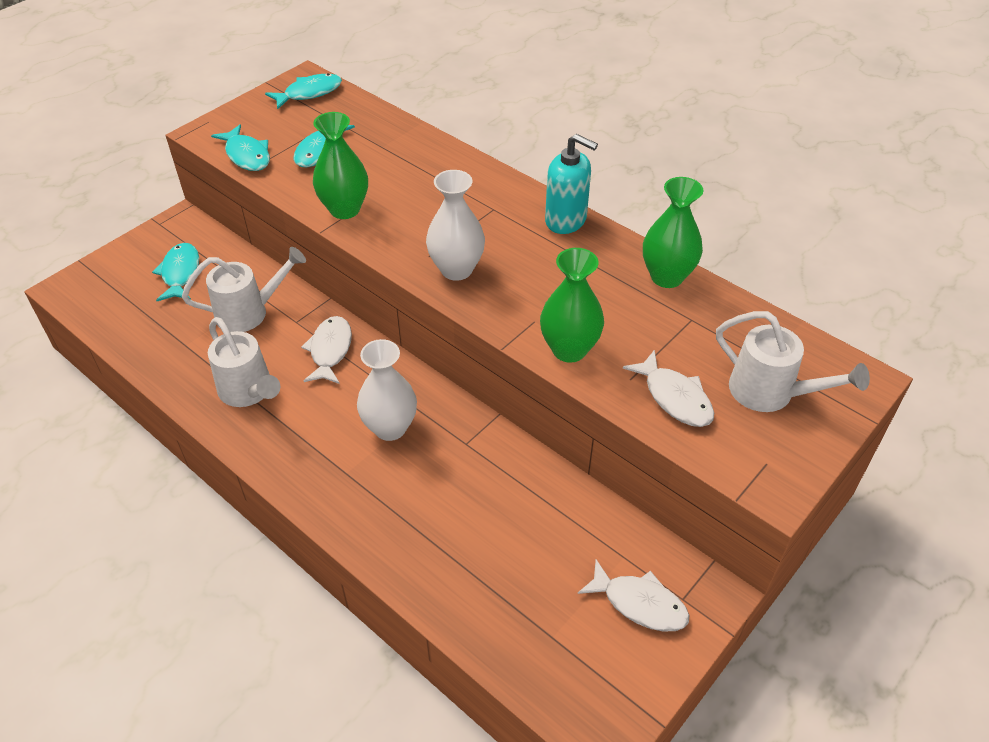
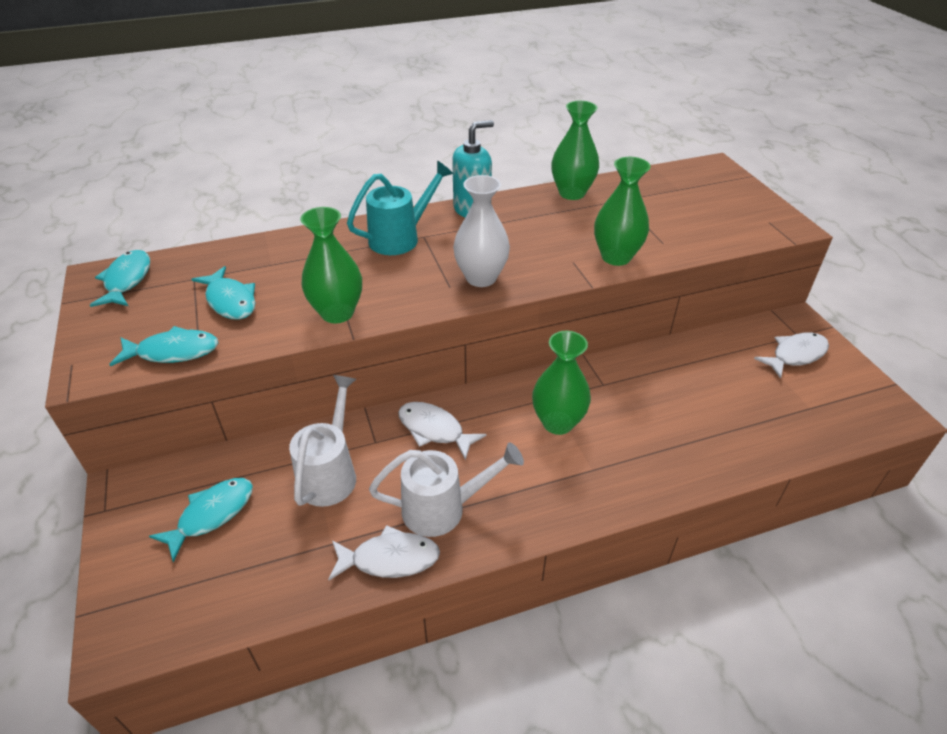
camera: 60 degrees left, 5 degrees down
(180, 273) = (211, 514): turquoise fish -> turquoise fish turned 105 degrees clockwise
(390, 428) = (558, 422): white vase -> green vase
(478, 197) = (400, 238): none -> turquoise watering can
(675, 397) = (692, 232): white fish -> white fish (389, 559)
(770, 393) = (709, 198): white watering can -> none

